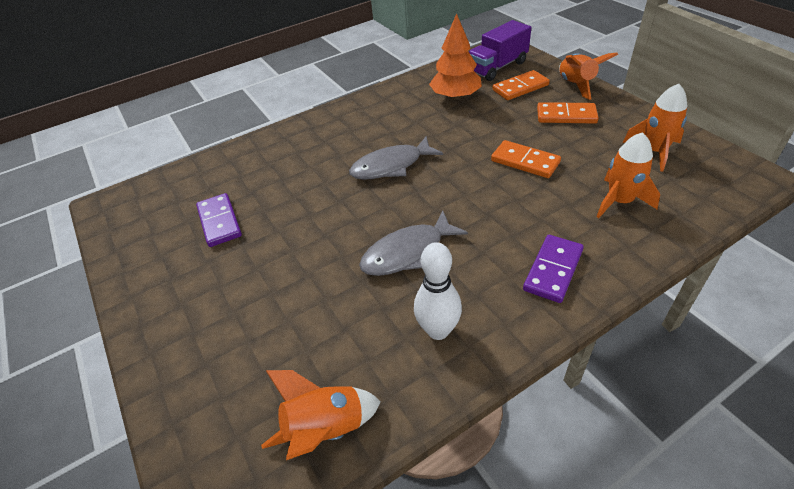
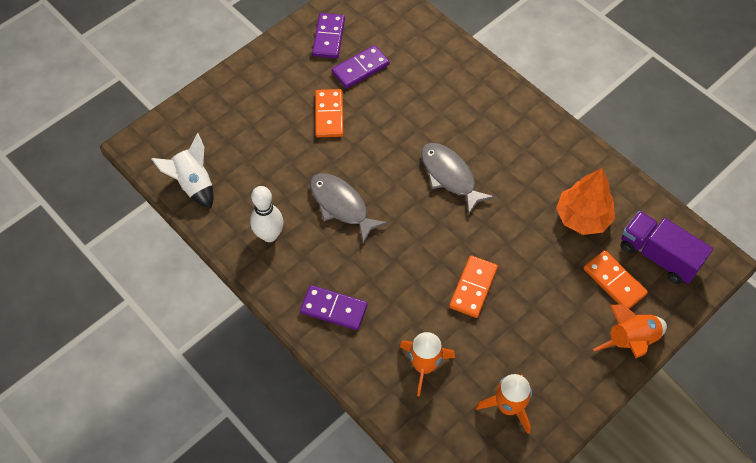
camera: 75 degrees right, 15 degrees up
(155, 247) = (328, 37): none -> purple domino
(326, 429) = (193, 184): orange rocket -> white rocket
(566, 116) = (562, 327): orange domino -> orange domino (329, 115)

